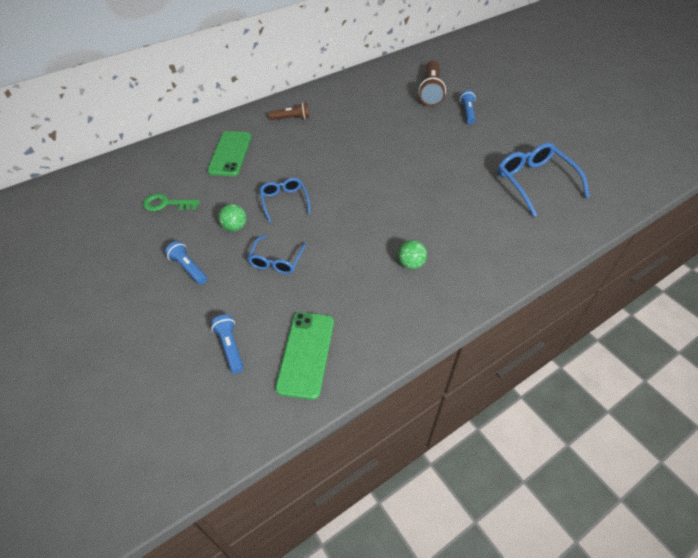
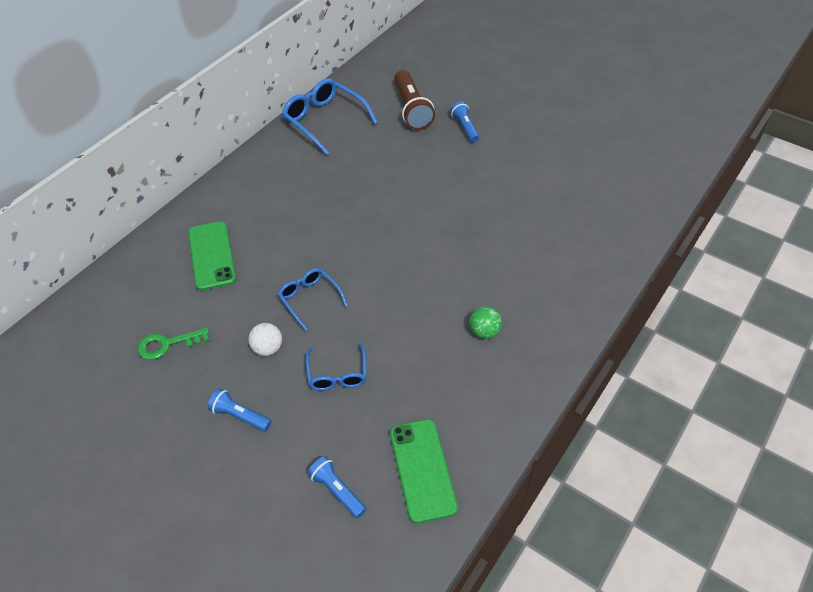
camera: 20 degrees left, 0 degrees up
(235, 227) = (268, 348): green ball -> white ball
(291, 118) = (263, 188): brown flashlight -> none
(534, 182) = (571, 197): blue glasses -> blue glasses (324, 121)

